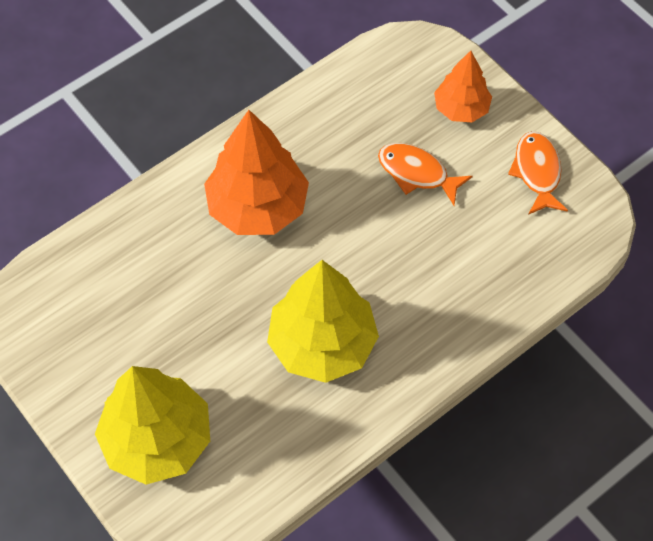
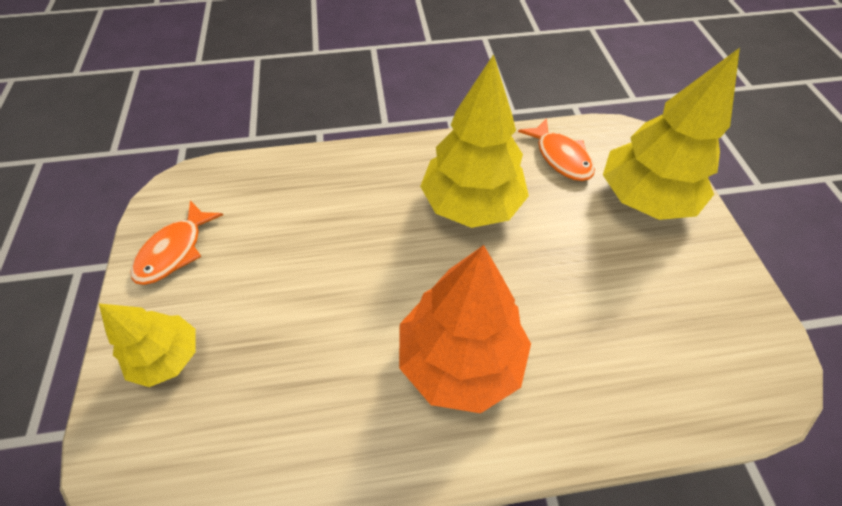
camera: 150 degrees left, 5 degrees down
(417, 173) = (276, 308): orange fish -> orange fish (560, 157)
(461, 108) = (168, 357): orange tree -> yellow tree

